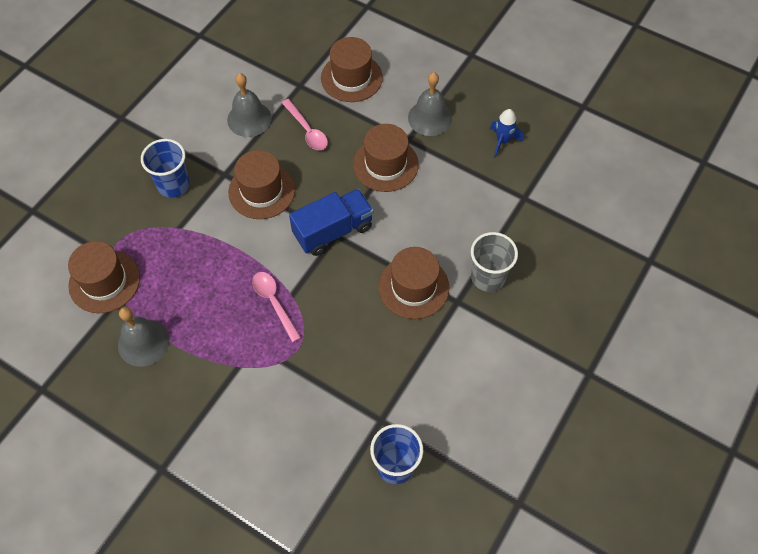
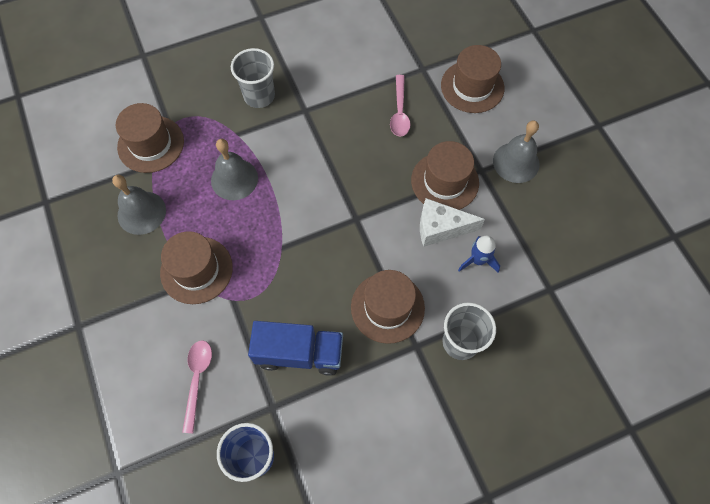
camera: 35 degrees right, 5 degrees up
(173, 185) = (259, 96): blue cup -> grey cup
(249, 119) = (359, 74): grey bell -> grey bell (234, 179)
(261, 191) = (324, 142): brown hat -> brown hat (196, 270)
(274, 302) = (263, 245): pink spoon -> pink spoon (197, 379)
(333, 231) = (356, 213): blue truck -> blue truck (299, 353)
(409, 202) = (440, 228): none -> white cheese
(502, 141) = (568, 223): blue rocket -> blue rocket (478, 260)

